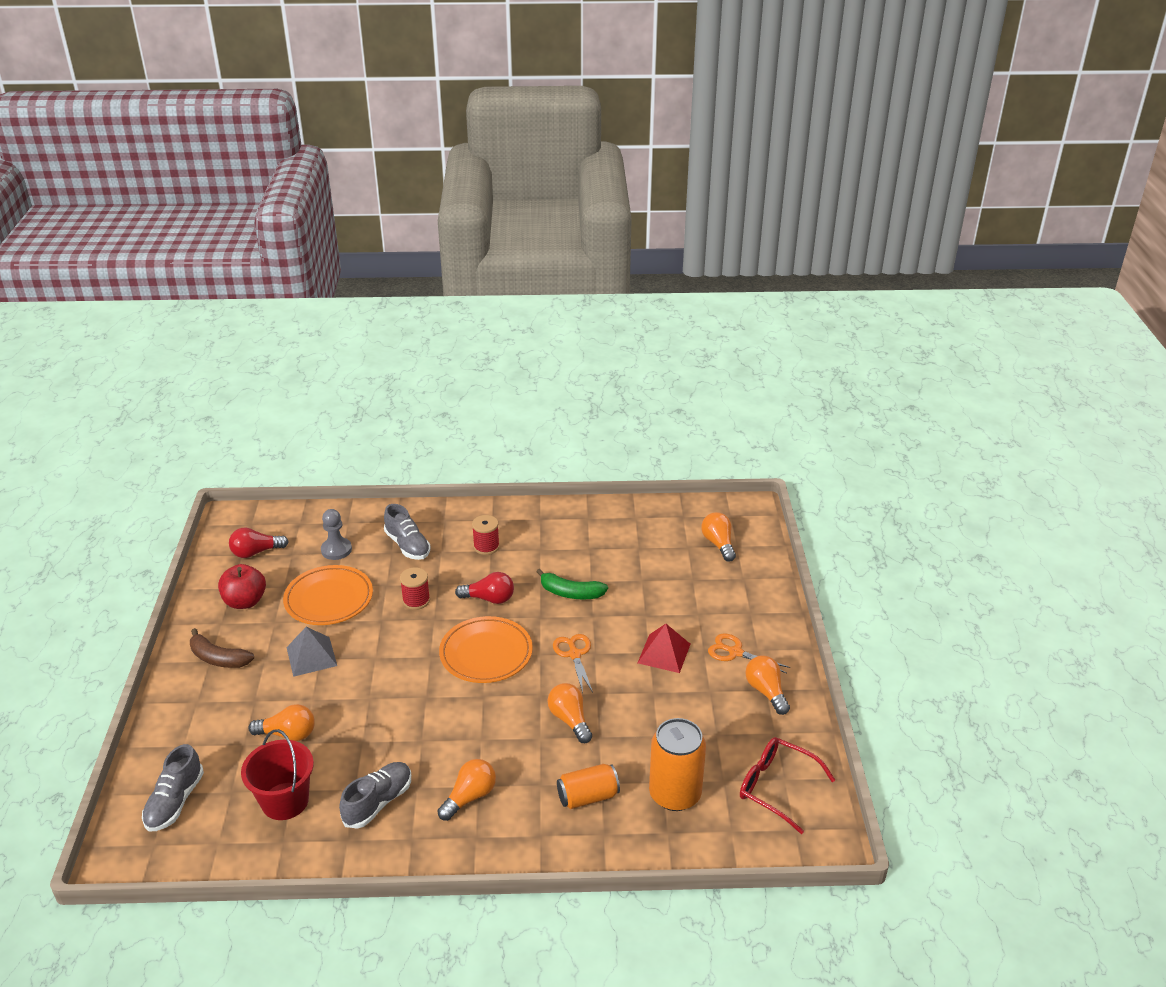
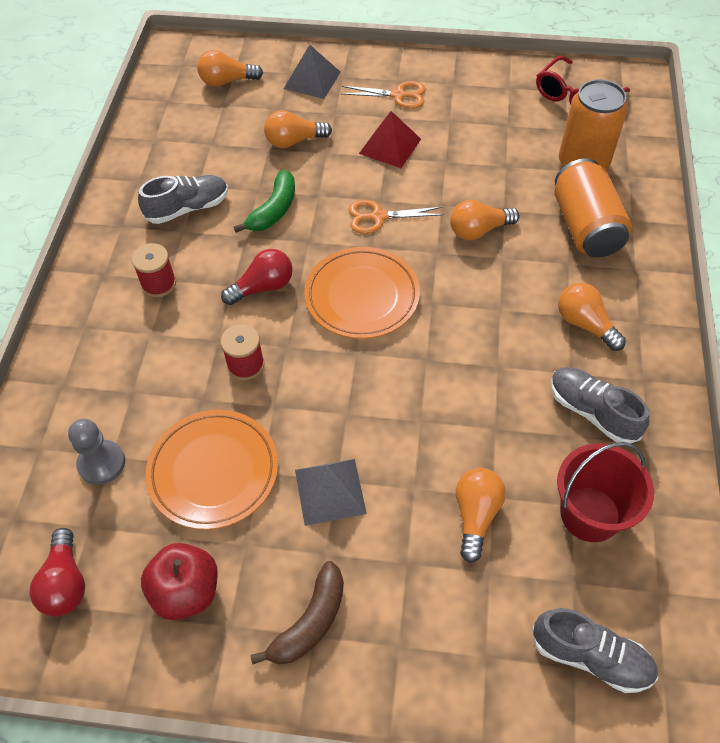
camera: 80 degrees left, 20 degrees up
(407, 545) = (124, 372): grey shoe -> grey shoe (188, 208)
(489, 599) = (263, 287): red light bulb -> red light bulb turned 45 degrees clockwise
(588, 797) = (585, 227): orange can -> orange can, size x1.54
(735, 652) = (398, 95): orange scissors -> orange scissors turned 120 degrees counterclockwise
(738, 594) = (312, 80): none -> grey pyramid
(766, 691) = (456, 84): orange light bulb -> orange light bulb (294, 141)

